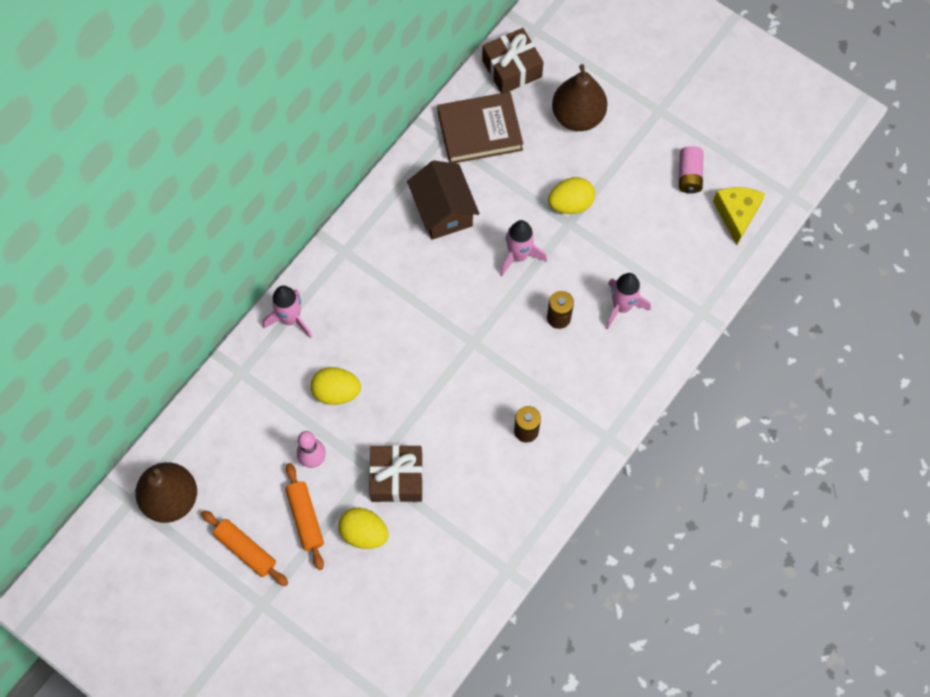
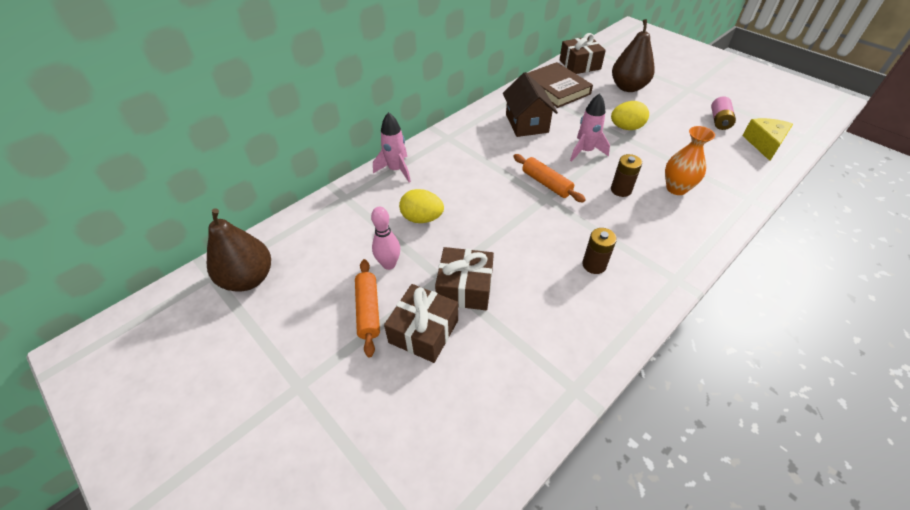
camera: 10 degrees right, 20 degrees down
(245, 550) = (301, 331): orange rolling pin -> orange rolling pin (546, 183)
(364, 533) = (423, 331): yellow egg -> brown gift
(480, 131) = (556, 89): brown book -> brown book turned 60 degrees clockwise
(622, 306) = (676, 188): pink rocket -> orange vase

